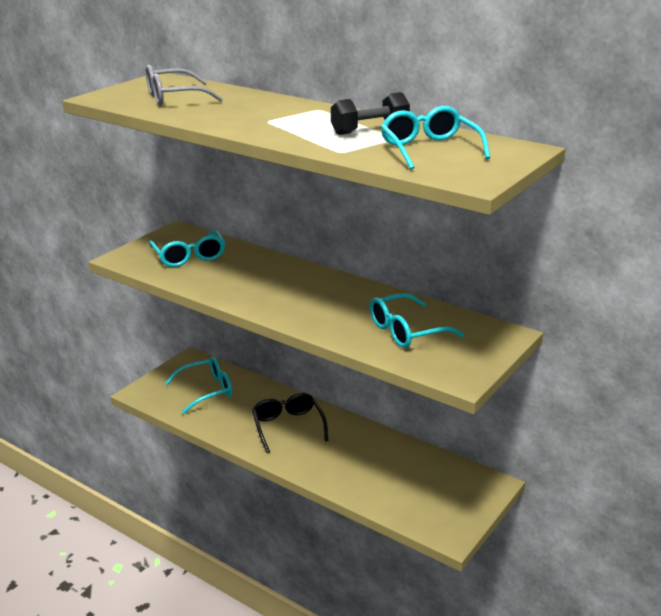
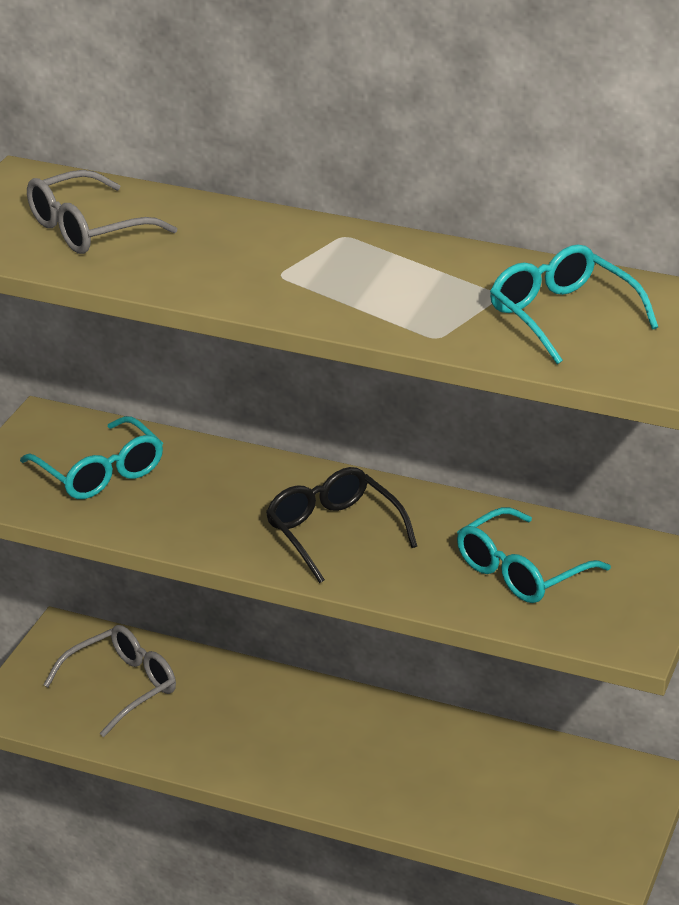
camera: 15 degrees left, 5 degrees up
(207, 390) = (122, 687): turquoise glasses -> grey glasses
(288, 426) = (291, 731): black glasses -> black glasses (333, 532)
(370, 130) = (452, 281): black dumbbell -> none

